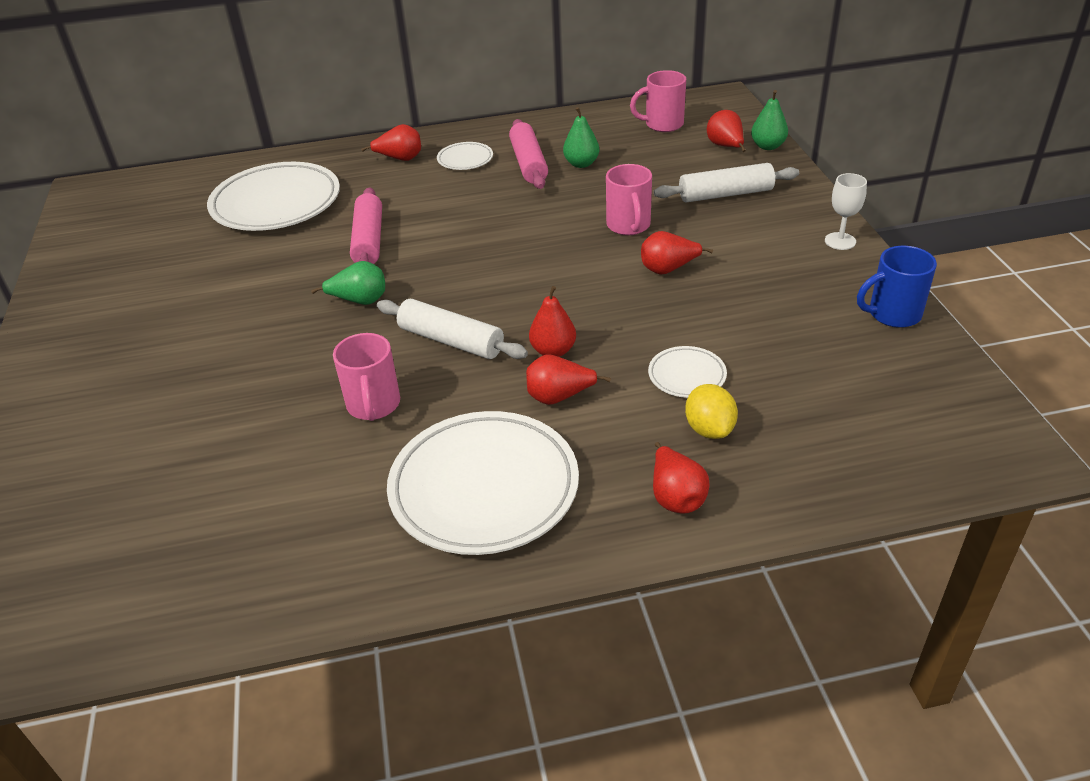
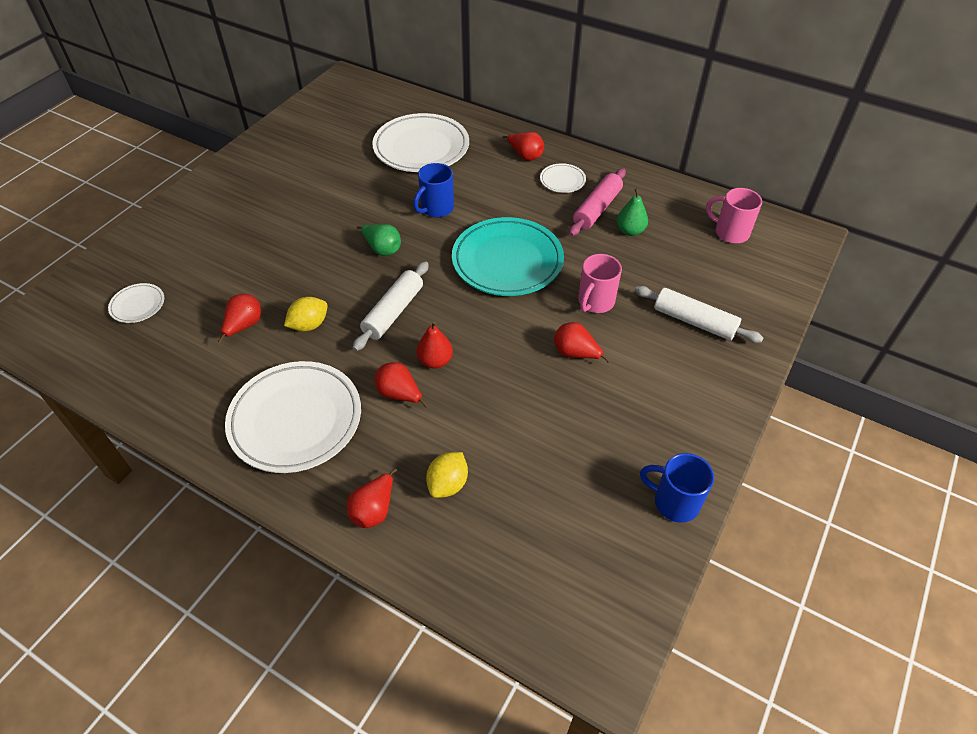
camera: 40 degrees right, 10 degrees up
(369, 240) = (436, 208): pink rolling pin -> blue mug
(373, 405) = (309, 325): pink mug -> yellow lemon
(451, 341) = (393, 312): white rolling pin -> white rolling pin turned 45 degrees clockwise
(505, 241) = (507, 261): none -> turquoise plate
(687, 375) = (484, 438): white plate -> white plate (138, 305)
(725, 146) = (750, 281): red pear -> red pear (244, 326)
(767, 146) = (783, 301): green pear -> none
(840, 241) = (722, 417): white goblet -> none

